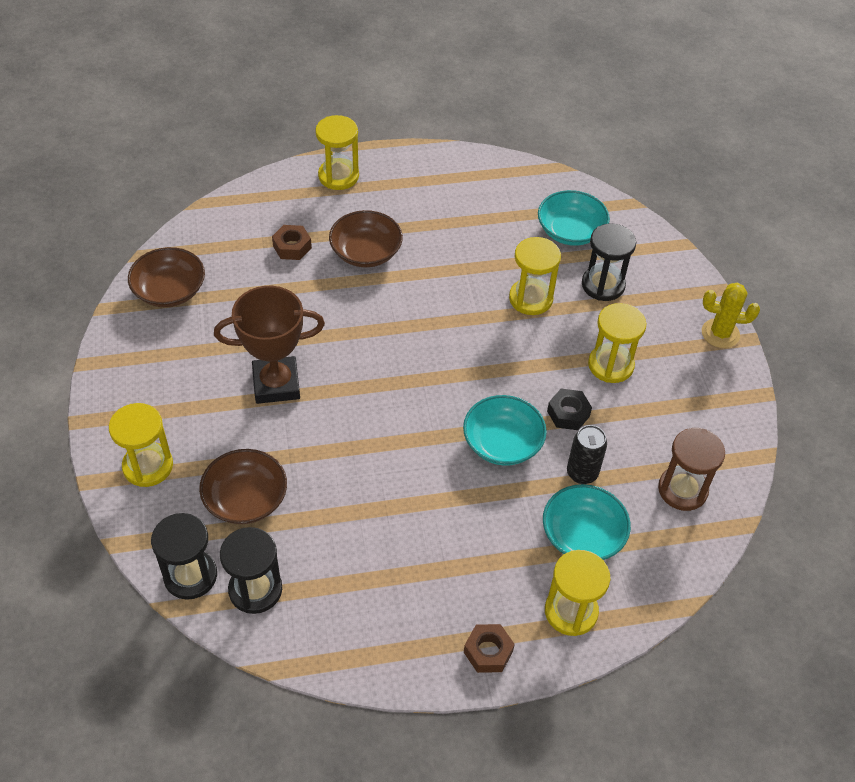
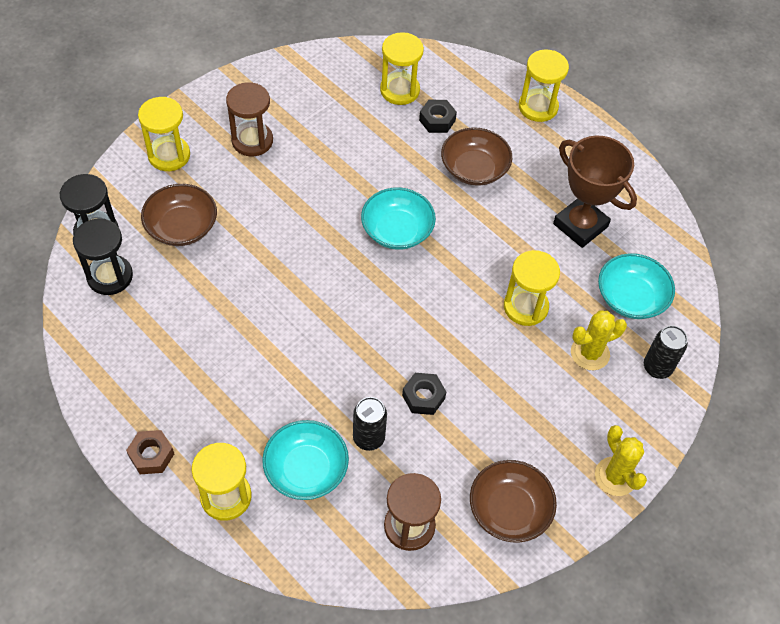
camera: 55 degrees right, 5 degrees up
(169, 290) = (331, 75): brown bowl -> brown bowl (509, 509)
(192, 390) = (252, 141): none -> brown hourglass
(276, 384) = (297, 186): brown trophy -> brown trophy (580, 225)
(292, 247) = (437, 120): brown nut -> black nut
(502, 443) = (356, 364): turquoise bowl -> turquoise bowl (397, 230)
(603, 285) = (590, 353): black hourglass -> yellow cactus
(610, 365) = (502, 404): yellow hourglass -> yellow hourglass (399, 90)
(644, 253) = (657, 367): none -> black can

